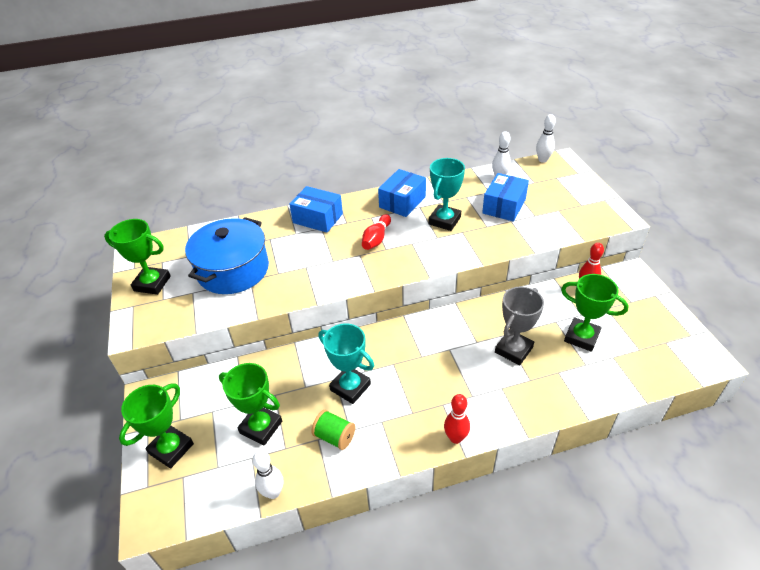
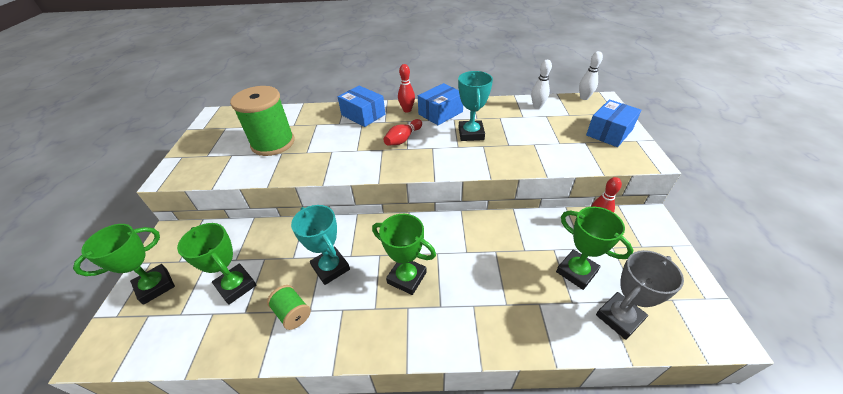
camera: 15 degrees right, 0 degrees up
(152, 283) = (207, 142): green trophy -> green trophy (407, 278)
(233, 270) = (273, 143): blue pot -> green spool
(273, 492) = (210, 355): white bowling pin -> none
(444, 220) = (471, 134): turquoise trophy -> turquoise trophy turned 45 degrees counterclockwise
(455, 438) = (405, 348): red bowling pin -> red bowling pin (407, 110)
(504, 206) = (532, 130): blue box -> blue box (609, 132)
(513, 350) = (500, 268): grey trophy -> grey trophy (619, 317)

